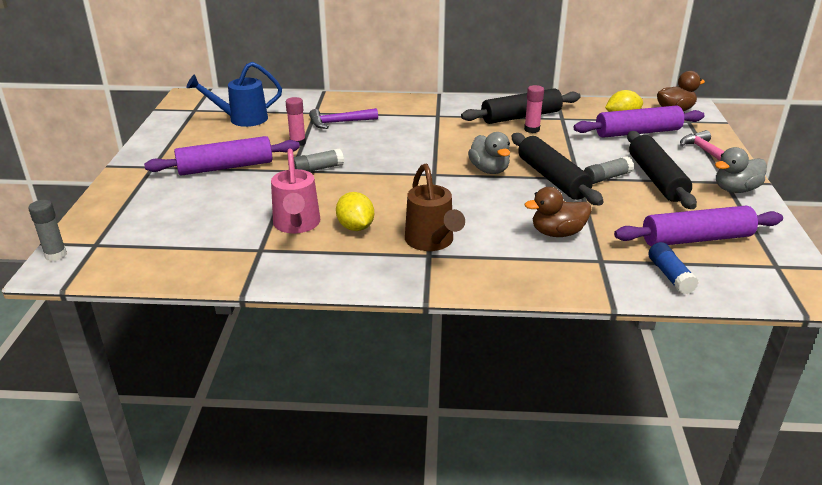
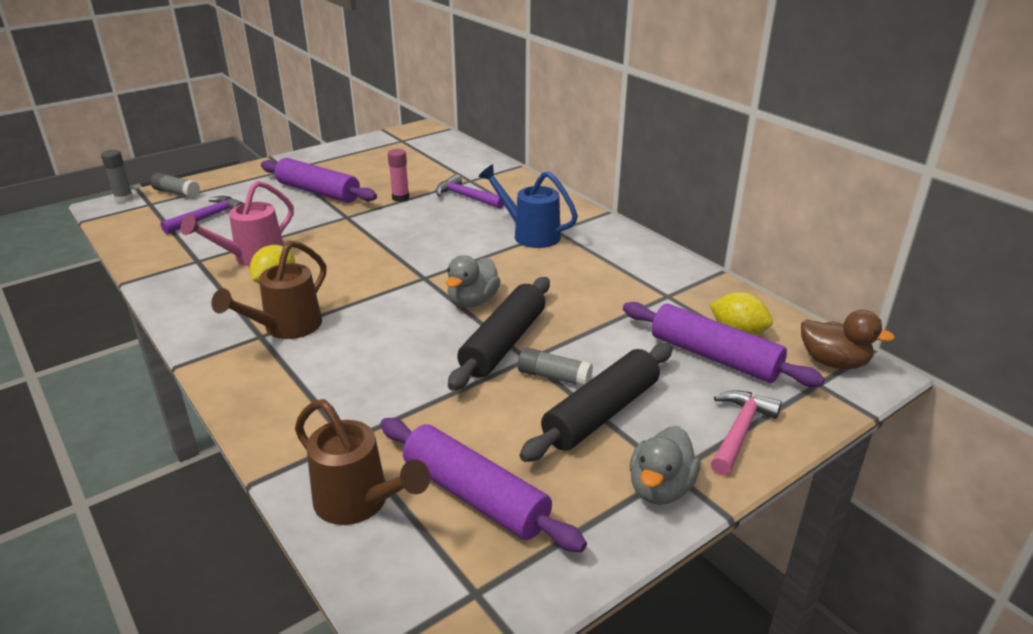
camera: 50 degrees right, 0 degrees up
(183, 224) = (208, 217): none -> purple hammer
(242, 119) = (411, 162): blue watering can -> blue watering can (530, 234)
(318, 169) = (363, 225): grey glue stick -> grey glue stick (176, 193)
(521, 116) = (629, 271): black rolling pin -> none
(532, 129) = (606, 289): pink glue stick -> none
(557, 233) = (379, 390): brown duck -> none
(670, 276) = (359, 503): blue glue stick -> brown watering can
(735, 189) = (660, 488): grey duck -> grey duck turned 90 degrees counterclockwise

